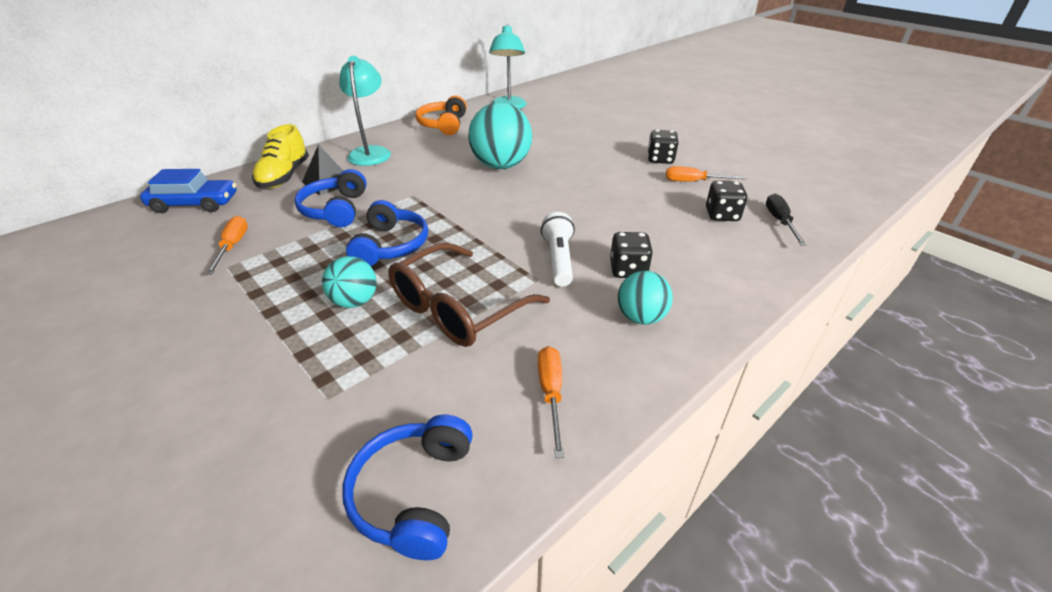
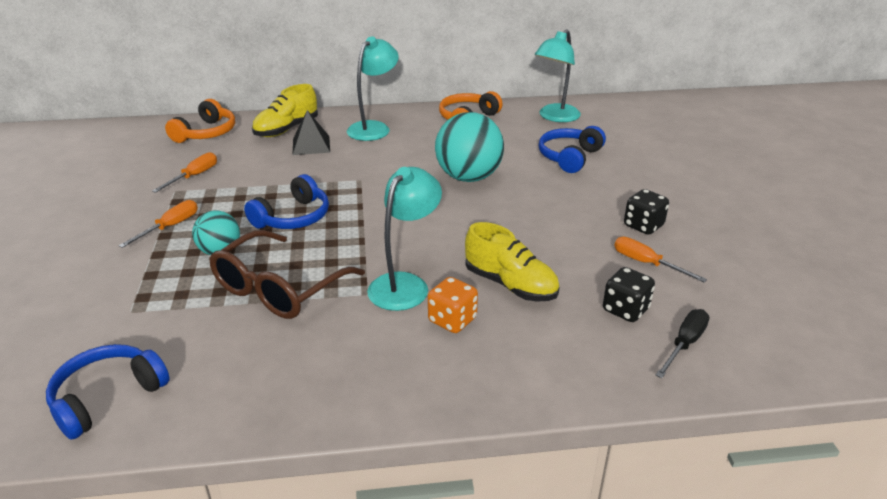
camera: 35 degrees right, 5 degrees down
(195, 204) = (206, 133): blue car -> orange headphones
(335, 209) = (289, 171): blue headphones -> blue headphones (569, 157)
(457, 309) = (278, 289): brown glasses -> brown glasses turned 45 degrees counterclockwise
(551, 394) = (262, 384): orange screwdriver -> orange screwdriver (170, 227)
(558, 259) = (405, 284): white flashlight -> turquoise lamp
(628, 270) = (452, 320): black dice -> orange dice
(632, 229) = (510, 285): none -> yellow shoe
(641, 317) = (406, 364): turquoise ball -> none

